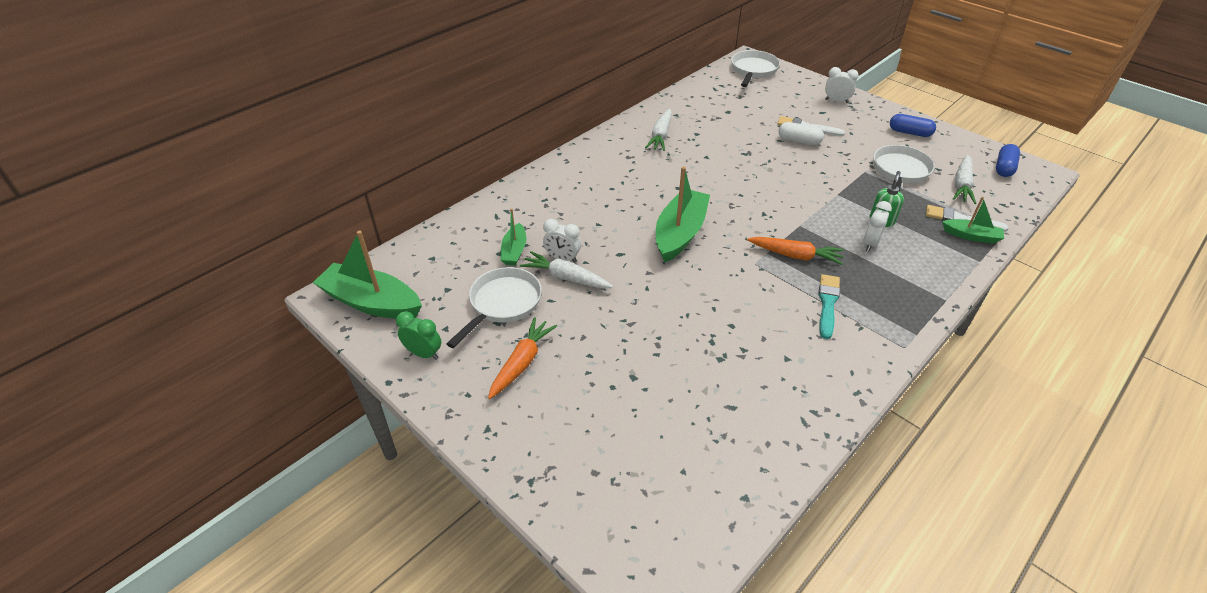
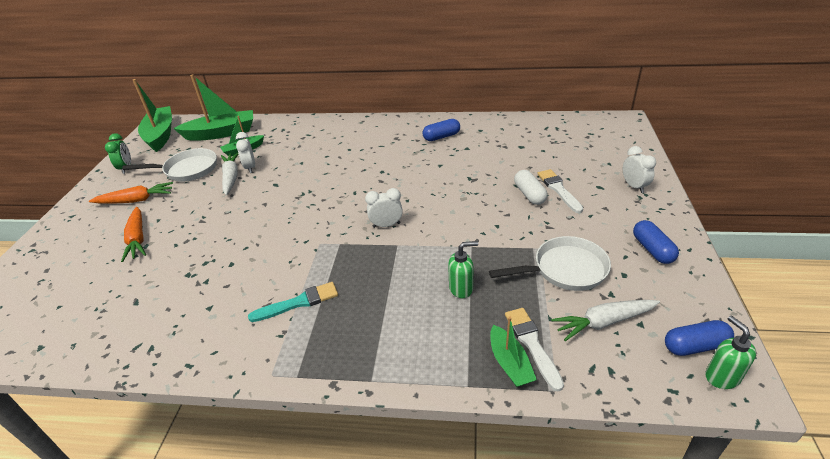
camera: 55 degrees right, 5 degrees down
(660, 135) = (441, 137): white carrot -> blue capsule
(680, 233) = (324, 196): green boat -> green boat (221, 133)
(753, 70) = (607, 130): white pan -> none
(795, 255) = (350, 259): orange carrot -> orange carrot (137, 239)
(870, 243) = (414, 295): white clock -> white clock (386, 225)
(1032, 173) = (721, 377): none -> green soap dispenser

